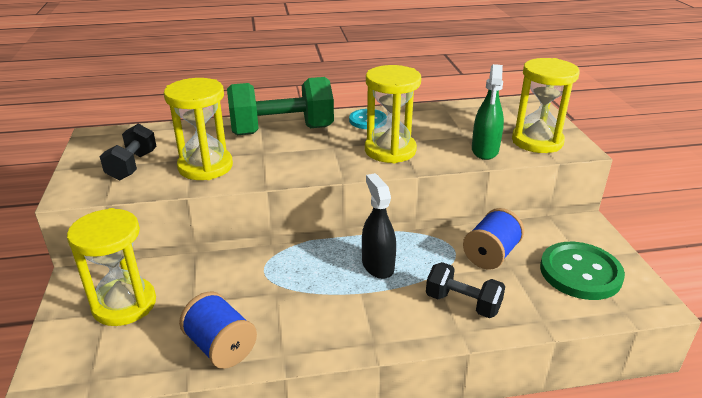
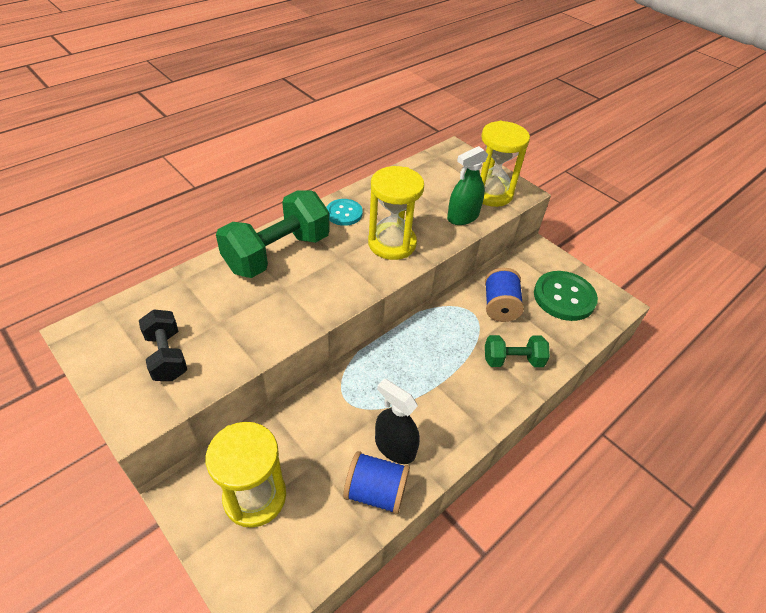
camera: 35 degrees left, 15 degrees up
(205, 167) = (245, 327): yellow hourglass -> none
(378, 265) = (430, 353): black spray bottle -> black spray bottle (395, 447)
(462, 303) = (512, 360): black dumbbell -> green dumbbell
(485, 150) = (463, 217): green spray bottle -> green spray bottle turned 75 degrees clockwise

